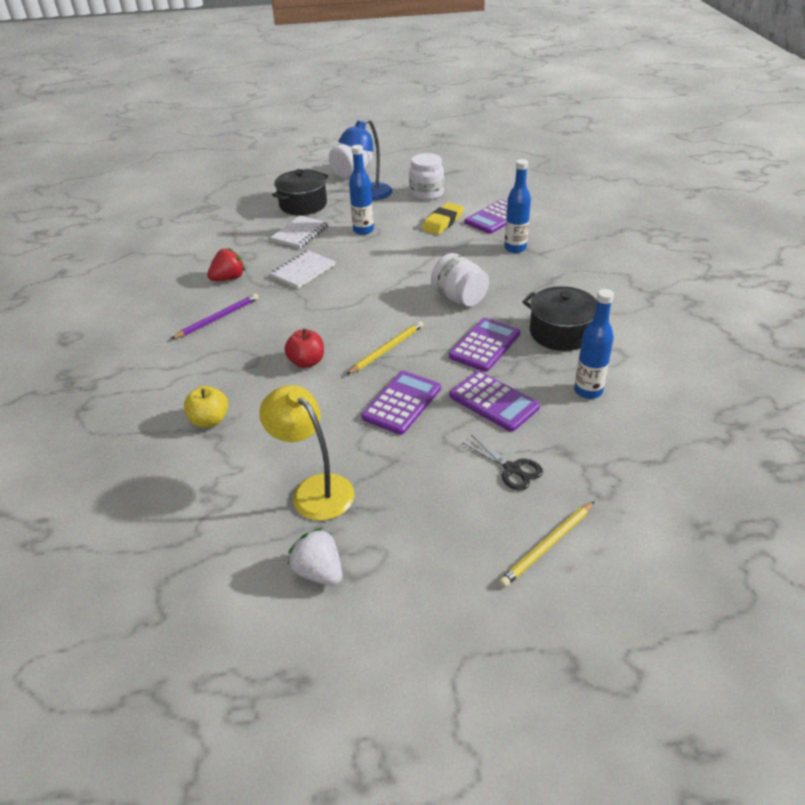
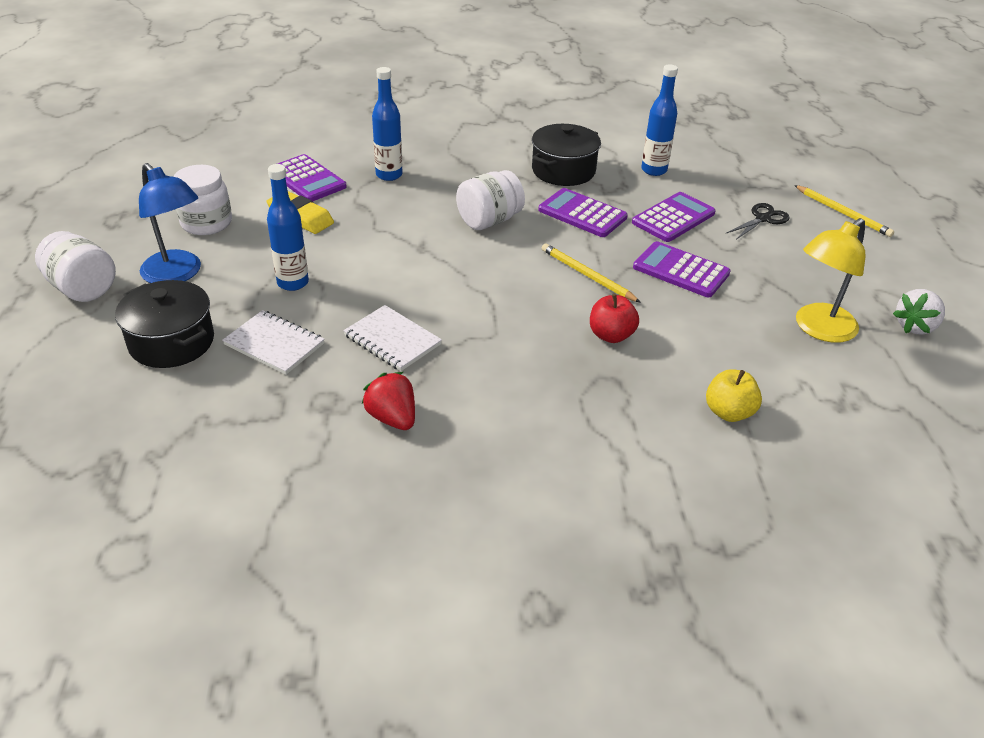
camera: 90 degrees left, 0 degrees up
(218, 318) = (504, 422): purple pencil -> none

